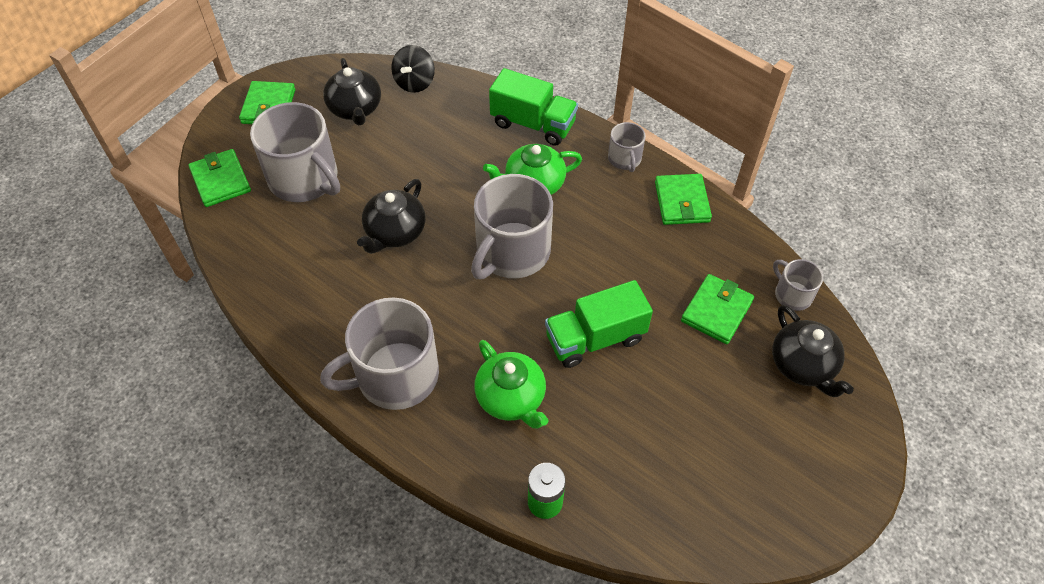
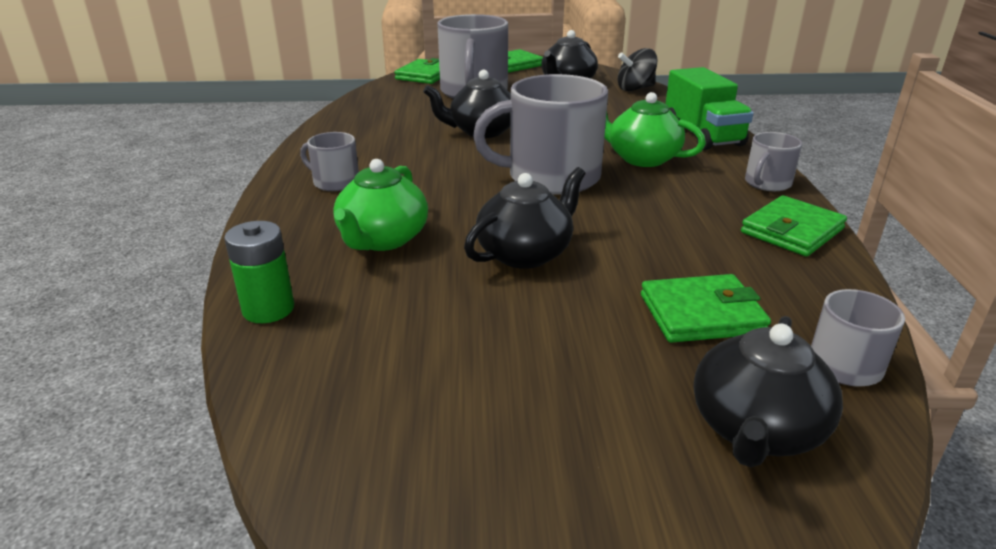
camera: 50 degrees right, 25 degrees down
(395, 376) = (335, 182): grey mug -> grey mug, size x0.49
(595, 338) = (525, 253): green truck -> black teapot

